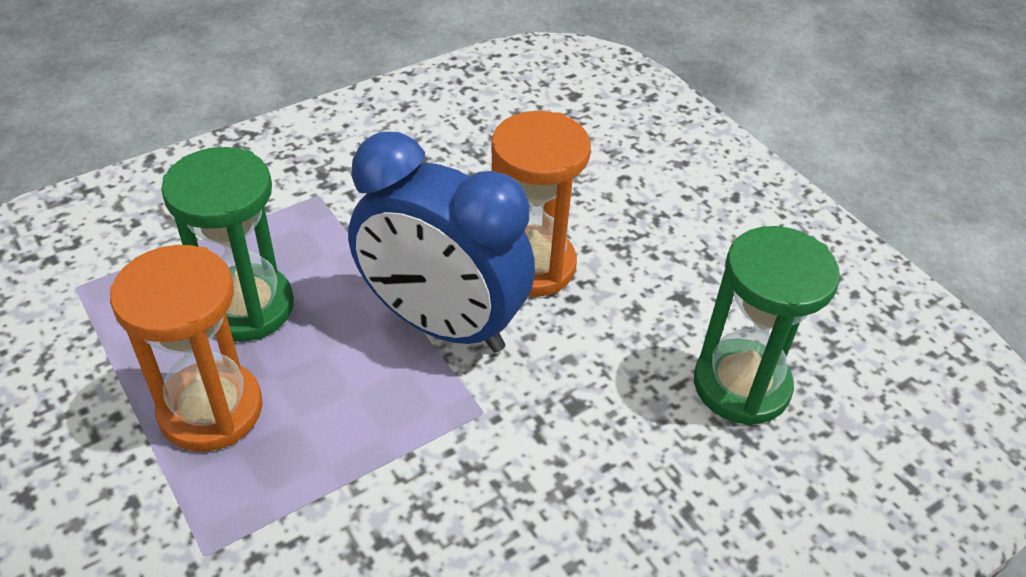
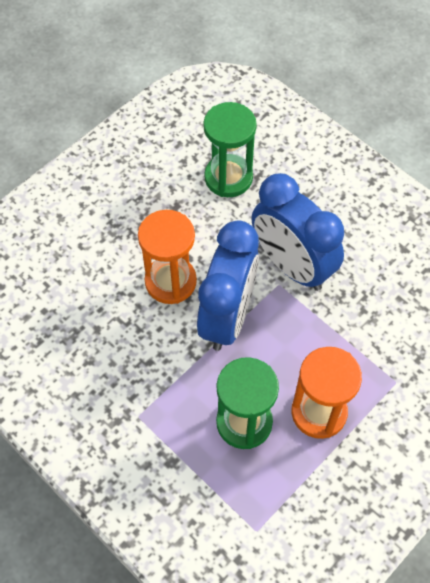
camera: 100 degrees left, 15 degrees up
(518, 441) = (292, 266): none -> blue clock

